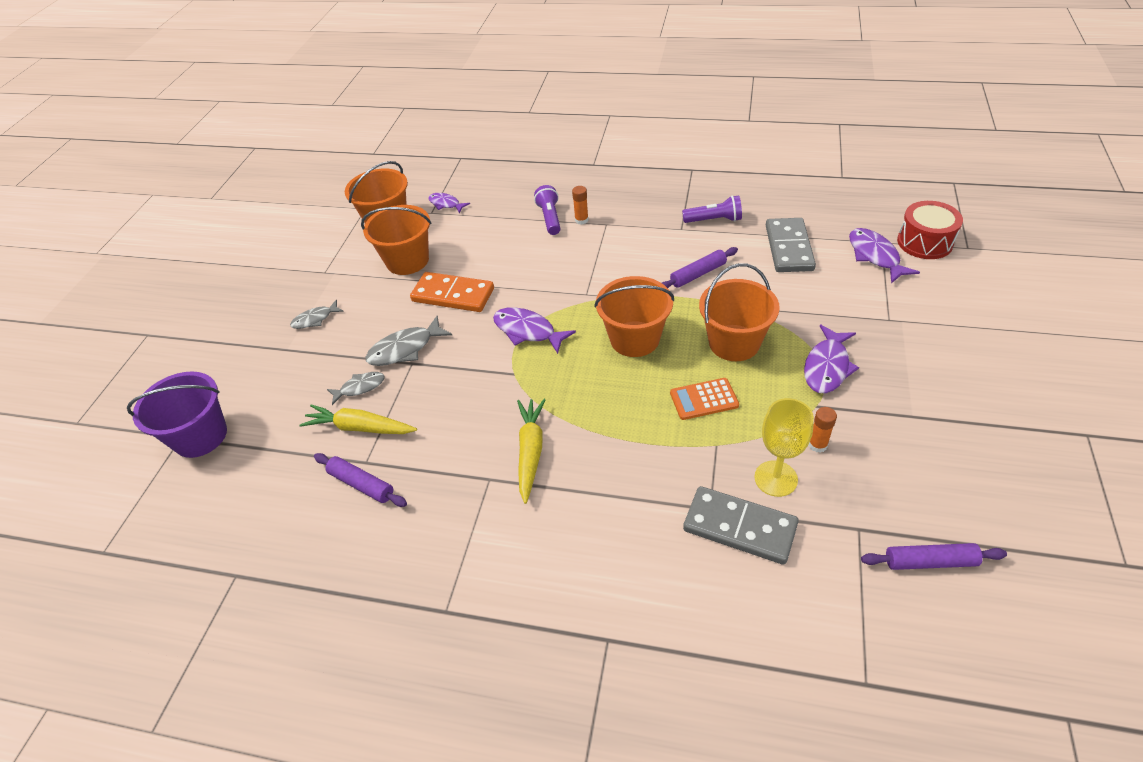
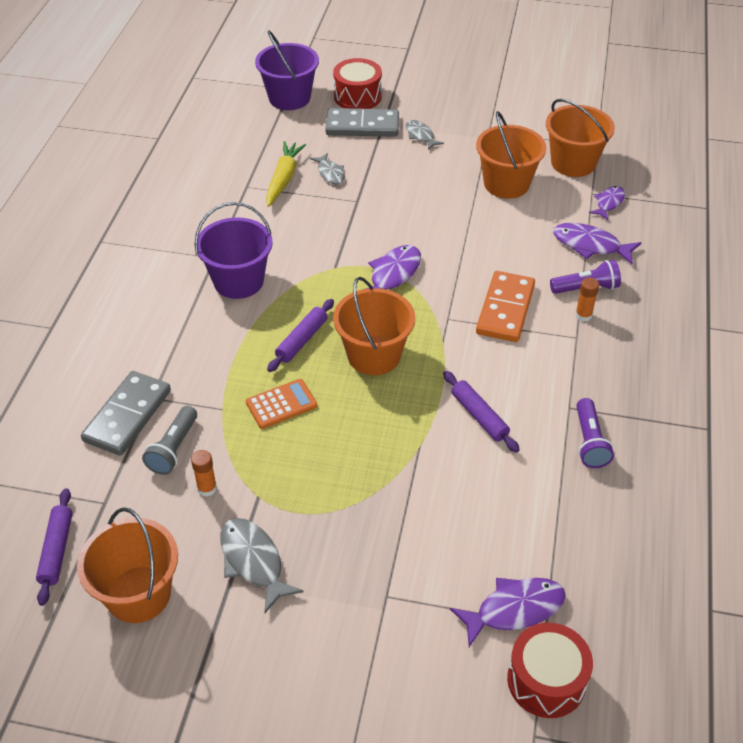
camera: 85 degrees right, 0 degrees up
(224, 373) = (357, 96): none -> red drum
(361, 484) = (224, 187): purple rolling pin -> purple rolling pin (302, 340)
(405, 349) = (375, 195): grey fish -> grey fish (253, 561)
(453, 295) = (450, 220): orange domino -> orange domino (505, 309)
(530, 451) = (238, 281): yellow carrot -> purple bucket
(704, 399) = (281, 404): orange calculator -> orange calculator turned 75 degrees clockwise
(734, 343) = (360, 437): orange bucket -> orange bucket (138, 594)
(775, 478) = (173, 448): yellow goblet -> grey flashlight
(789, 248) = (531, 514): grey domino -> grey domino (362, 126)
(827, 367) = (313, 516): purple fish -> purple fish (590, 245)

